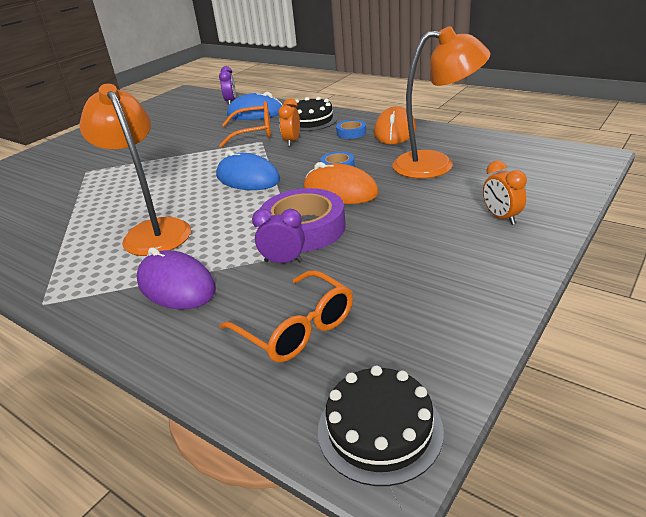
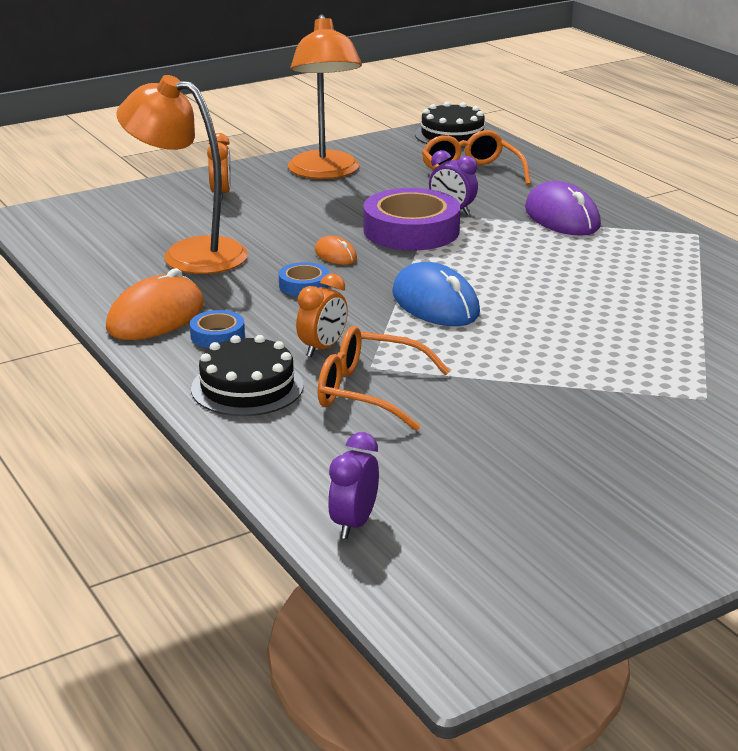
camera: 160 degrees left, 5 degrees down
(153, 231) = (583, 269): orange lamp -> orange lamp (325, 172)
(255, 113) = (327, 451): blue mouse -> none
(340, 191) = (335, 255): orange mouse -> orange mouse, size x0.51

